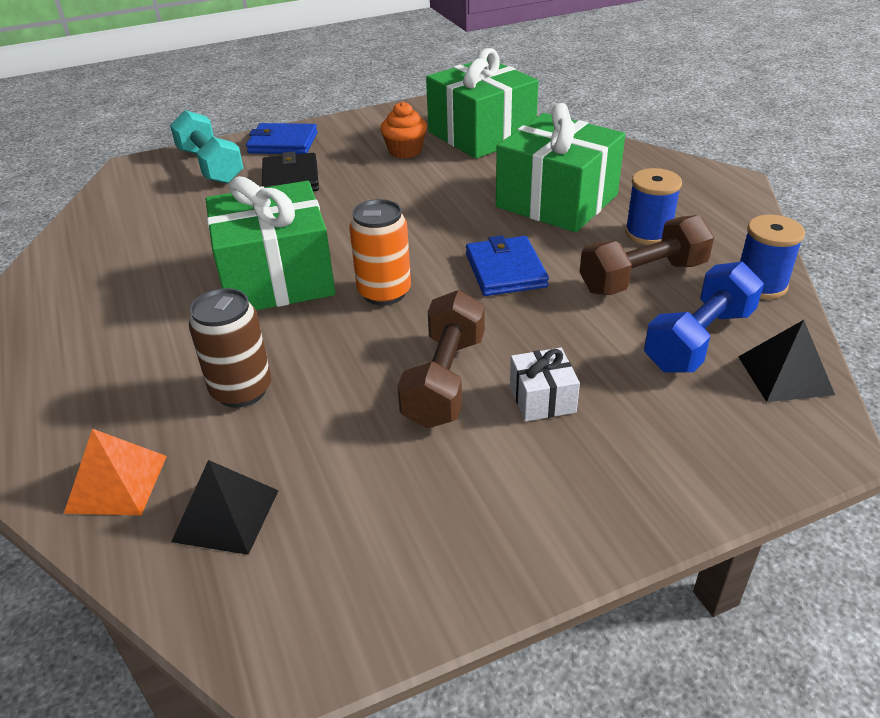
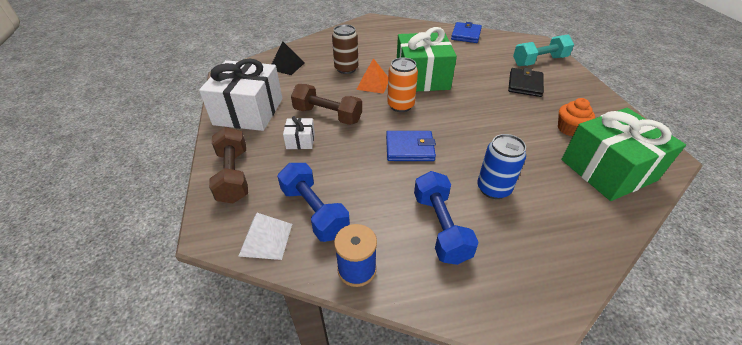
camera: 100 degrees right, 5 degrees up
(116, 483) = (313, 48): orange pyramid -> orange pyramid (373, 84)
(283, 143) = (574, 83): blue wallet -> blue wallet (466, 34)
(290, 179) = (525, 84): black wallet -> black wallet turned 75 degrees counterclockwise
(472, 522) = (248, 111): none -> white gift
(557, 201) = (493, 189): green gift -> blue can
(643, 277) = (385, 206): brown dumbbell -> brown dumbbell (233, 175)
(648, 233) = (440, 227): blue spool -> blue dumbbell
(785, 375) = (266, 239): black pyramid -> white pyramid

